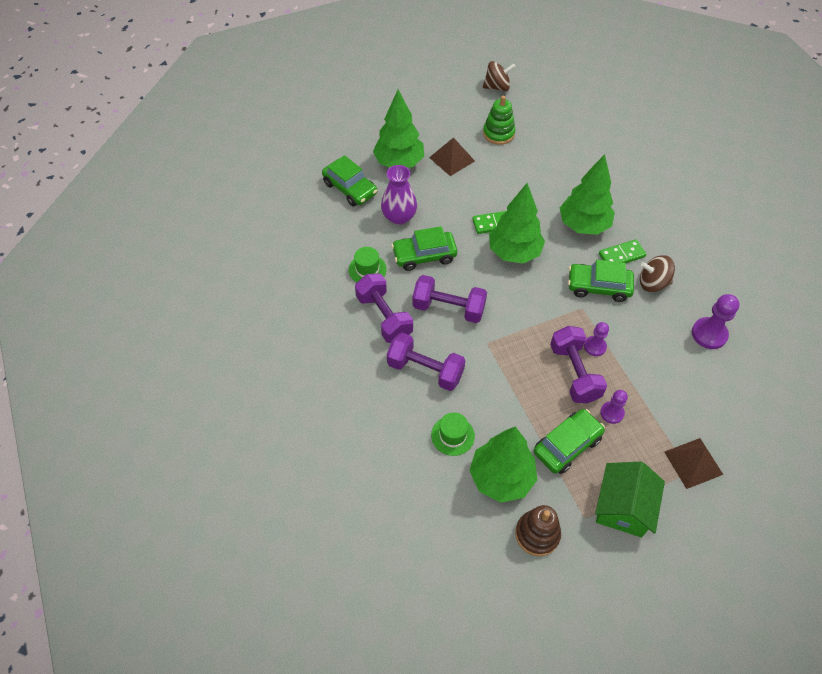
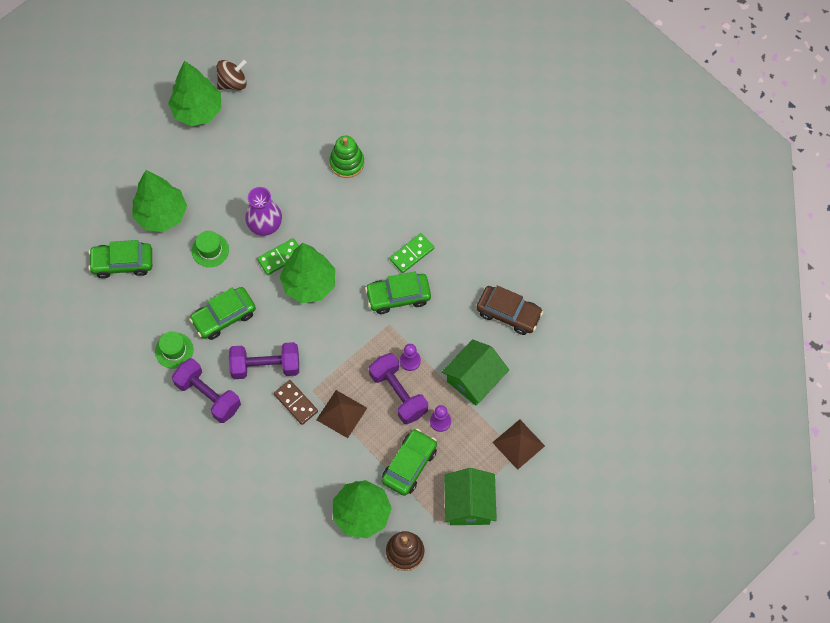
camera: 20 degrees left, 10 degrees up
(350, 188) = (122, 263): green car -> green car turned 150 degrees clockwise
(399, 217) = (184, 280): purple vase -> purple vase (265, 225)
(425, 370) = (264, 436): purple dumbbell -> none
(452, 159) = (214, 193): brown pyramid -> brown pyramid (341, 413)
(452, 435) = (309, 490): green hat -> green hat (210, 250)
(467, 349) = (295, 403): none -> brown domino
(498, 133) = (252, 144): green stacking toy -> green stacking toy (347, 163)
(583, 225) = (367, 231): green tree -> green tree (197, 111)
(653, 283) = (447, 275): brown spinning top -> none
(658, 384) = (474, 379): none -> green house
(709, 334) = (508, 313): purple pawn -> brown car

